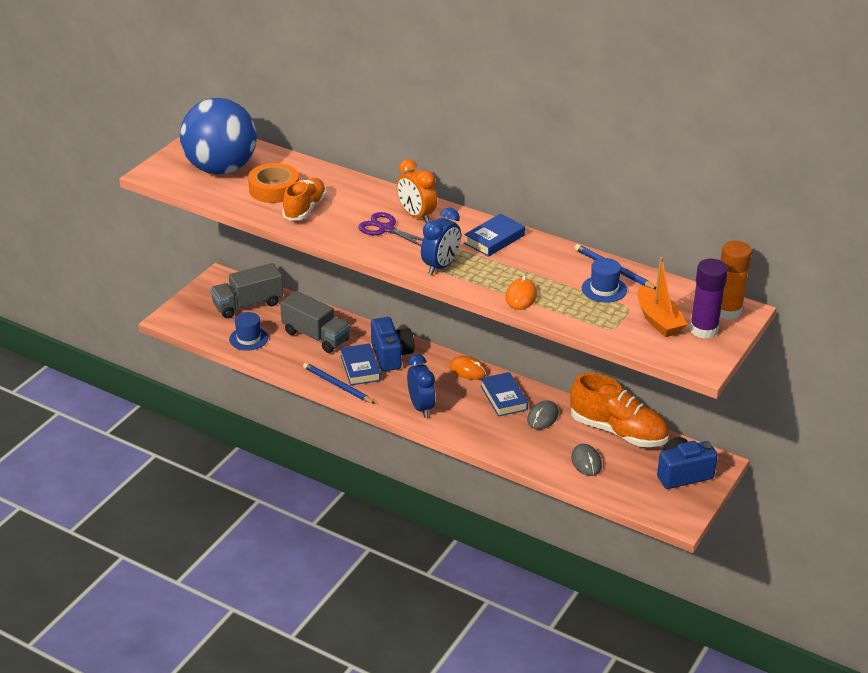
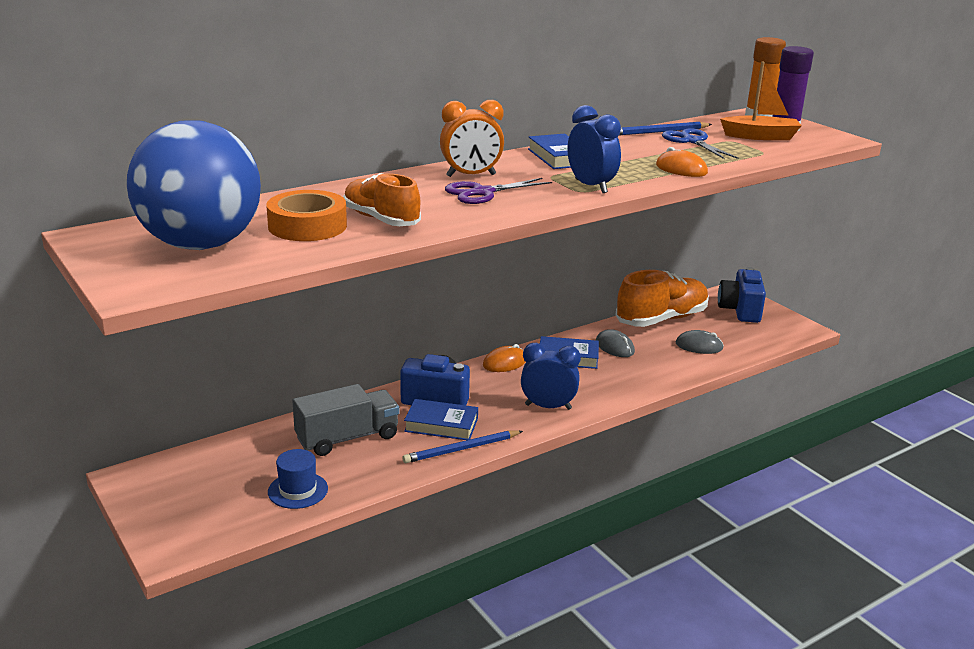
camera: 65 degrees left, 10 degrees down
(248, 304) = (220, 471): grey truck -> none
(604, 289) = (692, 141): blue hat -> blue scissors

